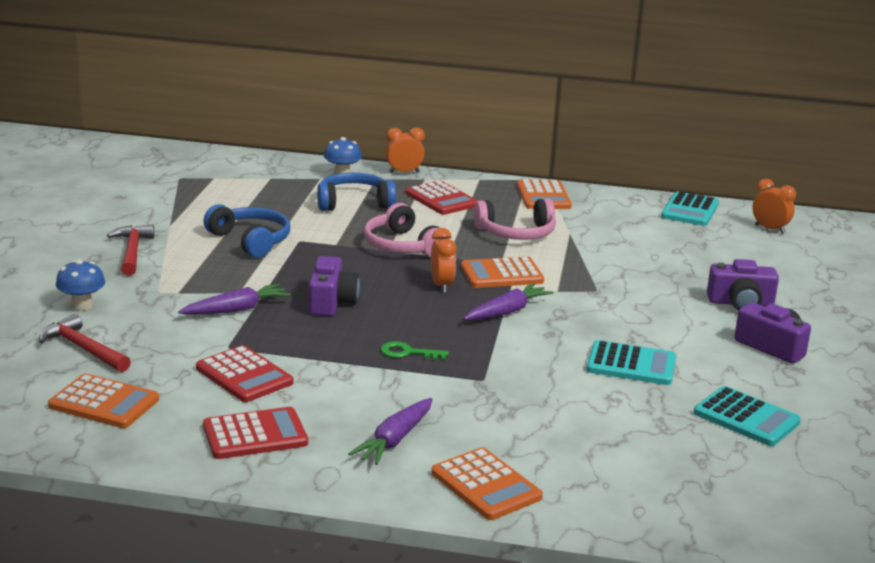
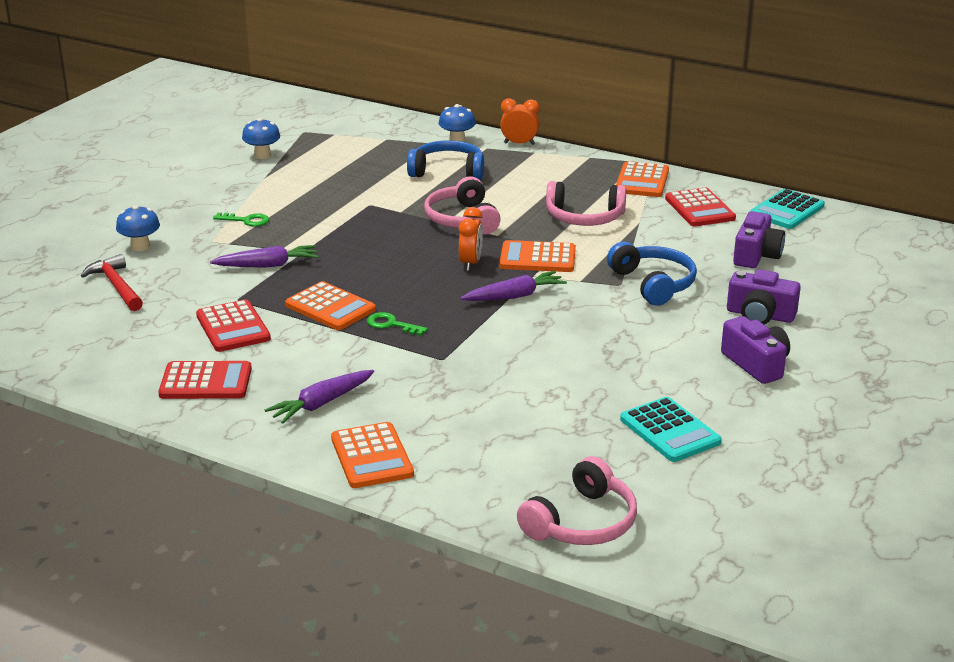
camera: 20 degrees right, 5 degrees up
(104, 403) = (102, 336): orange calculator -> orange calculator (330, 307)
(132, 251) = (215, 200): red hammer -> none
(152, 203) = (262, 155): none -> blue mushroom
(181, 268) = (246, 220): none -> green key
(251, 240) = (326, 200): blue headphones -> blue headphones (653, 284)
(331, 302) = (356, 268): purple camera -> purple camera (756, 255)
(441, 199) = (535, 175): red calculator -> red calculator (699, 209)
(631, 364) = (596, 363): turquoise calculator -> none
(737, 517) = (582, 522): none -> pink headphones
(769, 229) = (859, 240): orange clock -> none

